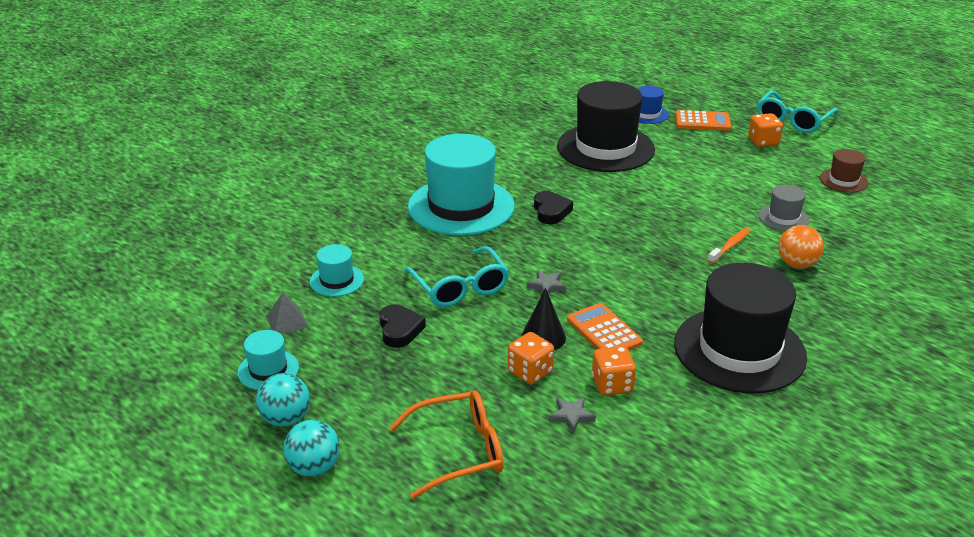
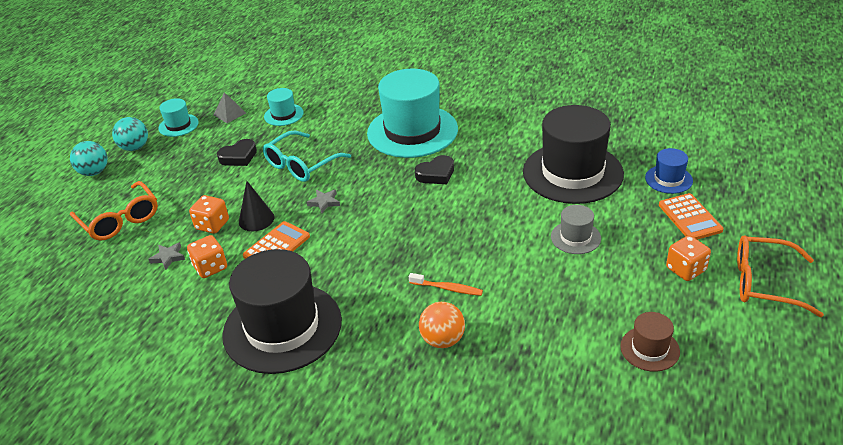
camera: 70 degrees right, 5 degrees up
(783, 218) = (527, 315): grey hat -> grey hat (575, 237)
(793, 120) = (764, 283): turquoise glasses -> orange glasses

